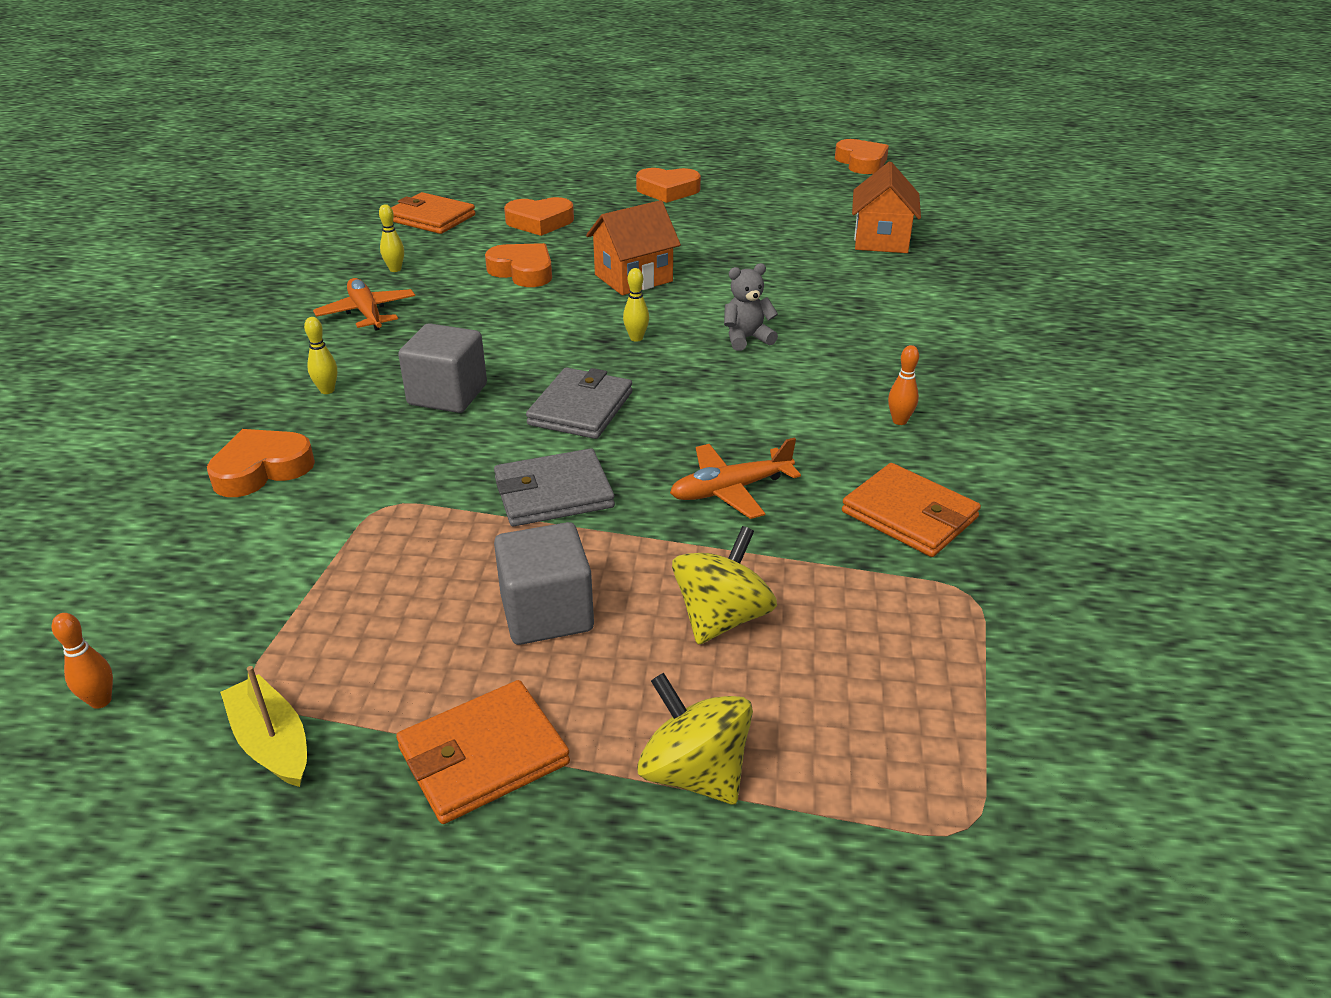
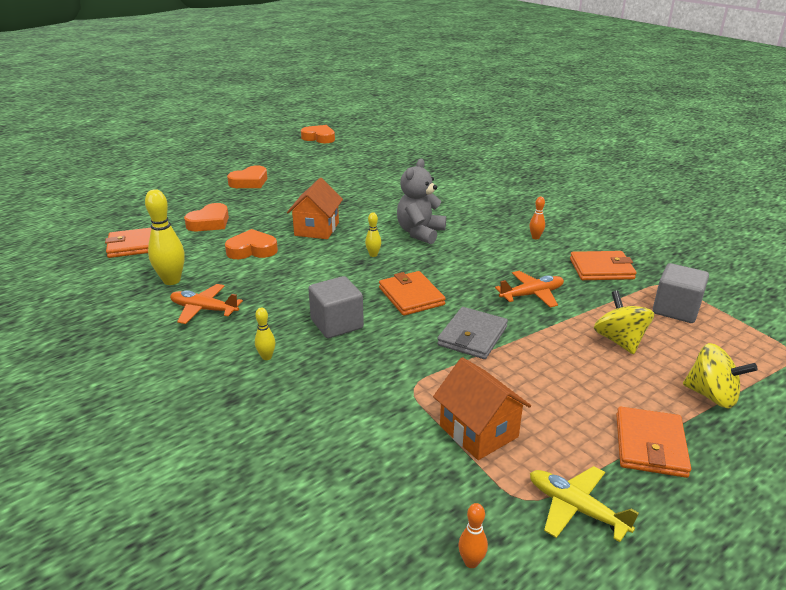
camera: 45 degrees left, 5 degrees down
(262, 469) = (315, 412): orange heart -> none
(272, 742) = (575, 508): yellow boat -> yellow plane
(395, 269) = (172, 280): yellow bowling pin -> yellow bowling pin, size x1.98
(547, 613) = (565, 381): grey cube -> grey cube (676, 309)
(581, 408) = (411, 296): grey wallet -> orange wallet
(694, 772) = (712, 395): yellow spinning top -> yellow spinning top turned 150 degrees counterclockwise
(730, 490) = (532, 295): orange plane -> orange plane turned 135 degrees counterclockwise
(746, 338) = (420, 233): grey teddy bear -> grey teddy bear, size x1.64
(881, 240) = (393, 169): orange house -> orange house (478, 431)

